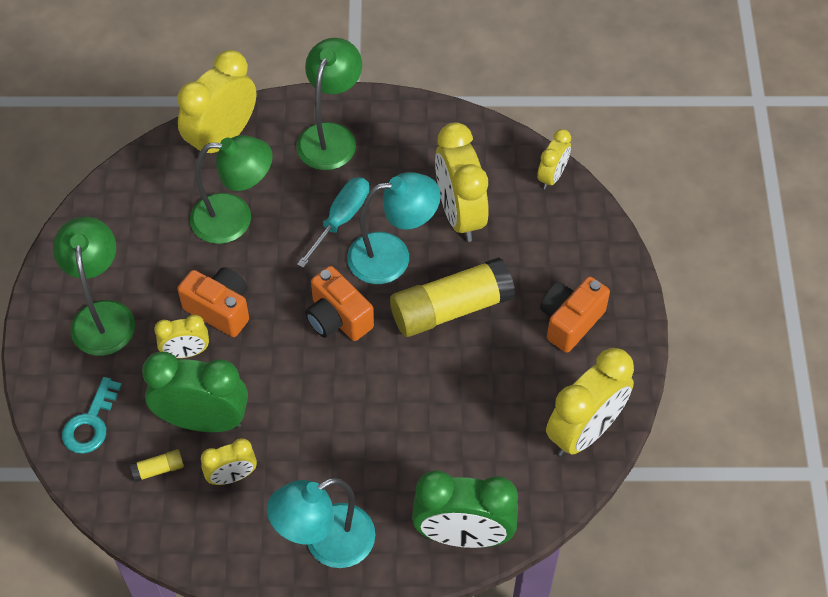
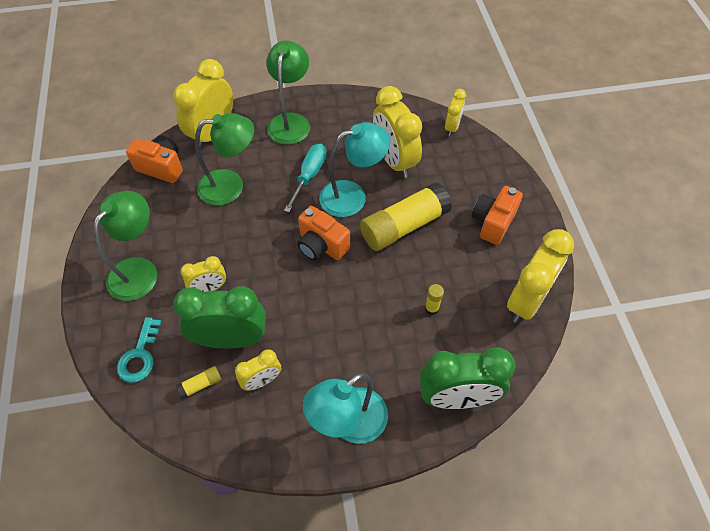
camera: 10 degrees left, 0 degrees up
(103, 315) = (139, 270): green lamp -> green lamp turned 45 degrees clockwise
(220, 309) = (230, 252): orange camera -> orange camera (161, 167)
(460, 422) = (431, 308): none -> yellow glue stick

